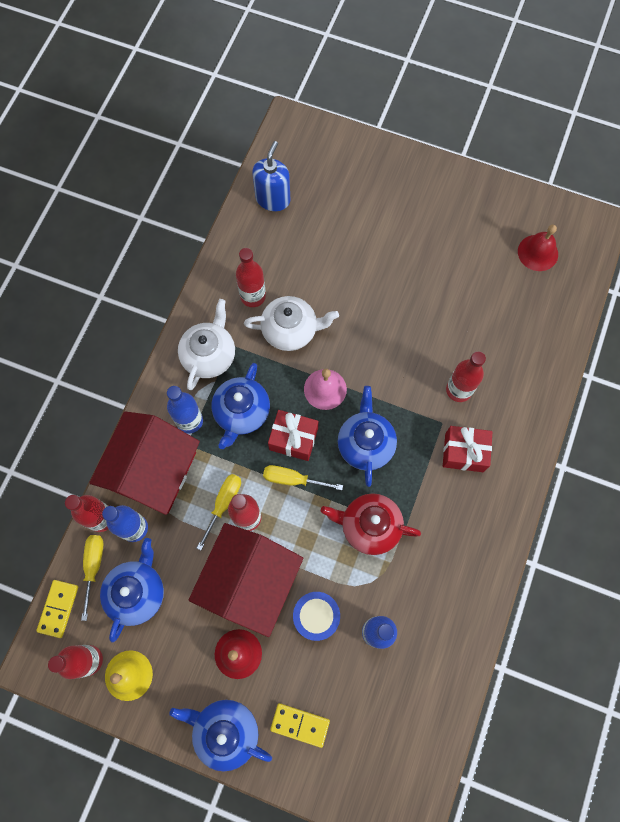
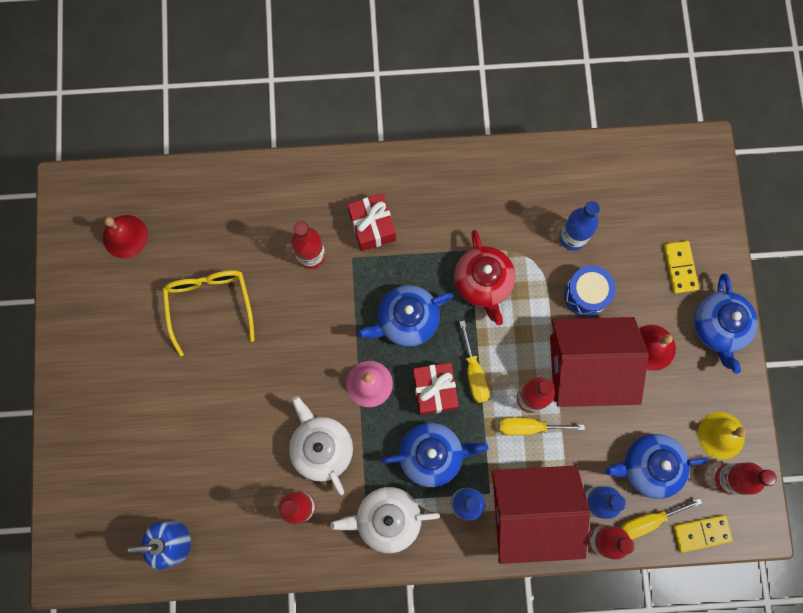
camera: 115 degrees left, 5 degrees up
(450, 293) = (210, 305): none -> yellow glasses

